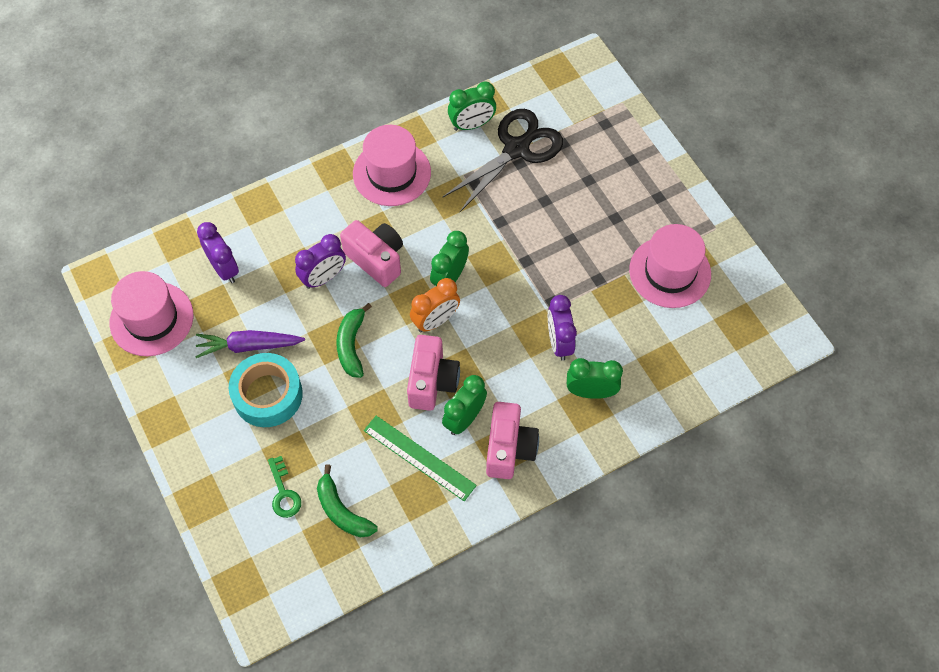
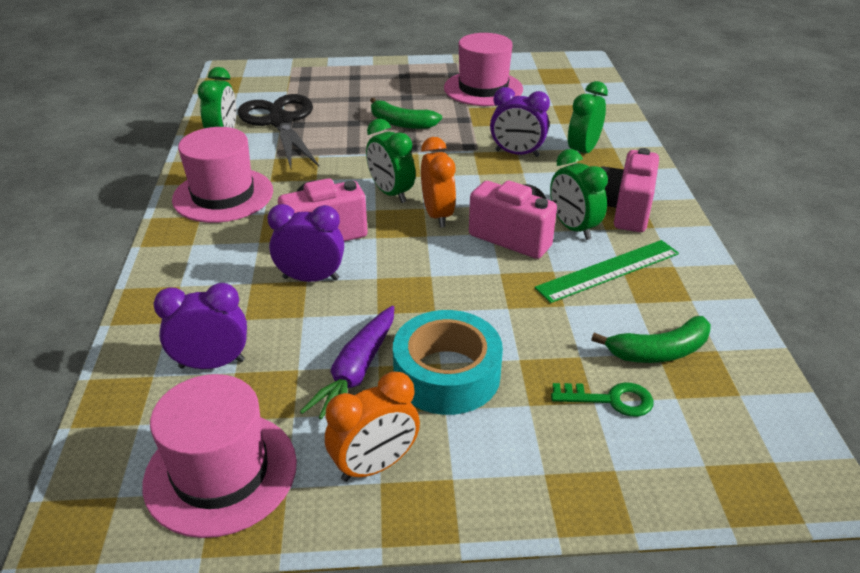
camera: 65 degrees left, 25 degrees down
(184, 388) = (375, 465): none -> orange clock
(323, 278) = (311, 278): purple clock -> purple clock turned 75 degrees counterclockwise
(351, 345) = (424, 281): green banana -> green banana (401, 123)
(509, 449) = (624, 210): pink camera -> pink camera turned 105 degrees counterclockwise

